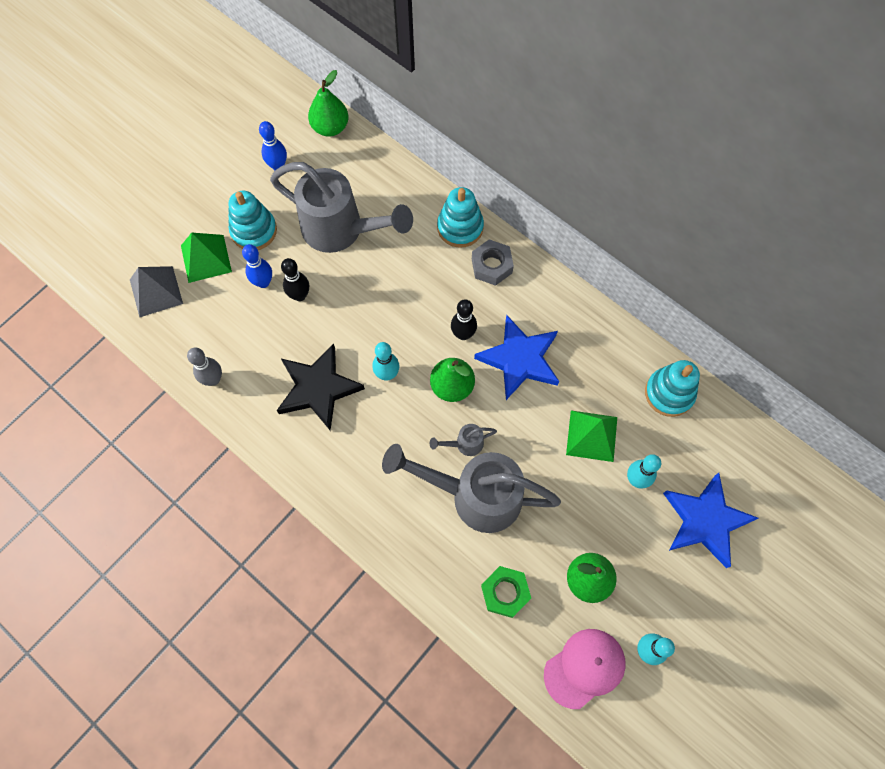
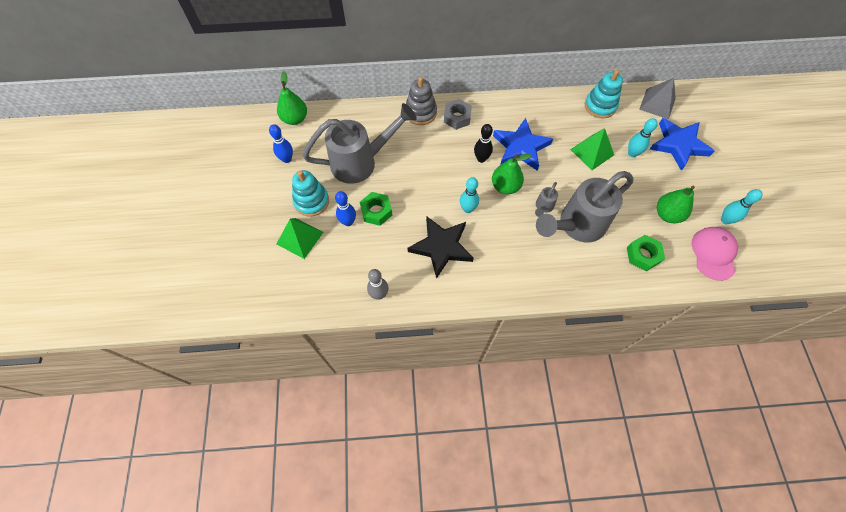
camera: 45 degrees left, 5 degrees down
(156, 291) = (289, 280): grey pyramid -> grey pyramid (657, 103)
(299, 295) = (376, 211): black bowling pin -> green nut
(460, 227) = (420, 113): turquoise stacking toy -> grey stacking toy

